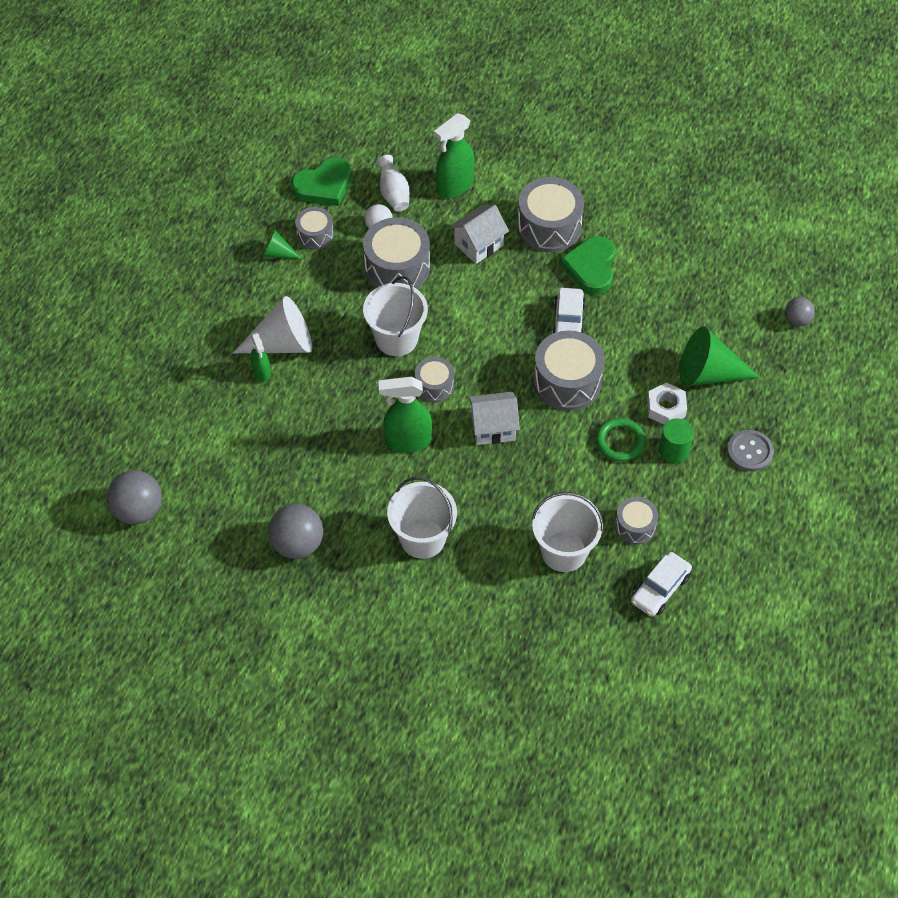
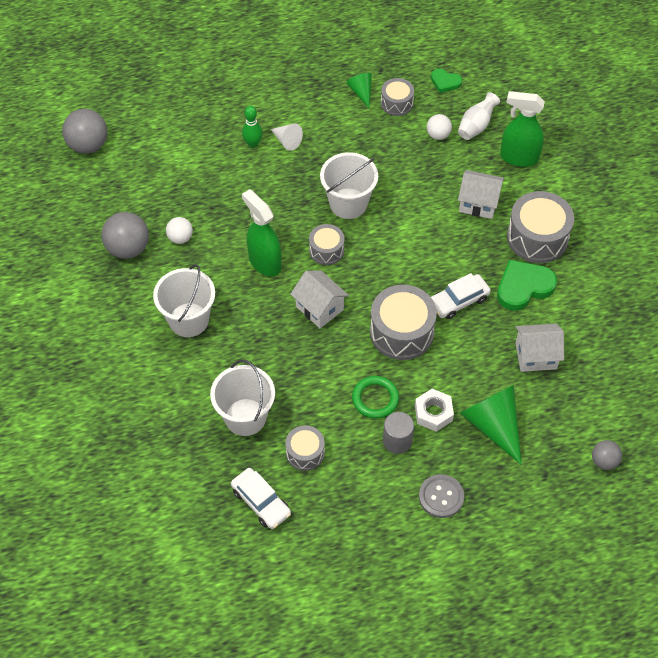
camera: 55 degrees right, 0 degrees up
(262, 372) = (253, 144): green spray bottle -> green bowling pin
(282, 343) = (287, 141): white cone -> white cone, size x0.52
(322, 493) = (180, 238): none -> white ball
(324, 185) = (445, 82): green heart -> green heart, size x0.57
(397, 267) = (412, 167): grey drum -> none
(660, 588) = (261, 502): white car -> white car turned 135 degrees counterclockwise
(665, 302) = (536, 356): none -> white house
(673, 450) = (397, 441): green cylinder -> grey cylinder

